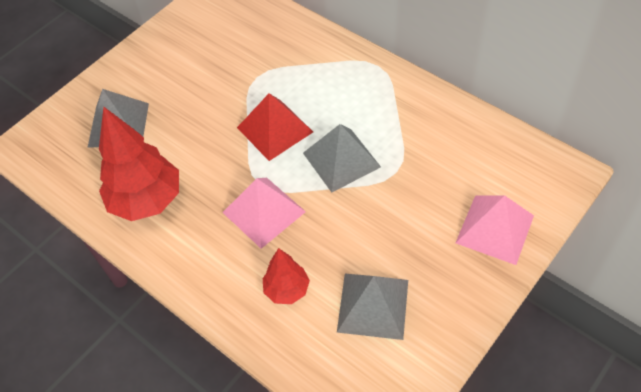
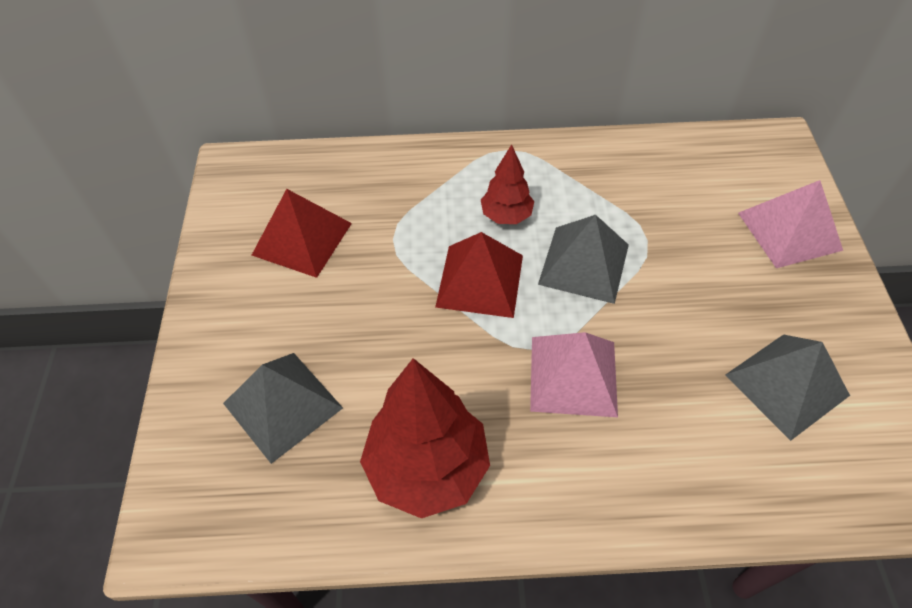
camera: 45 degrees left, 0 degrees up
(212, 47) = (302, 238): none -> red pyramid
(287, 290) = (695, 439): red tree -> red tree (506, 216)

